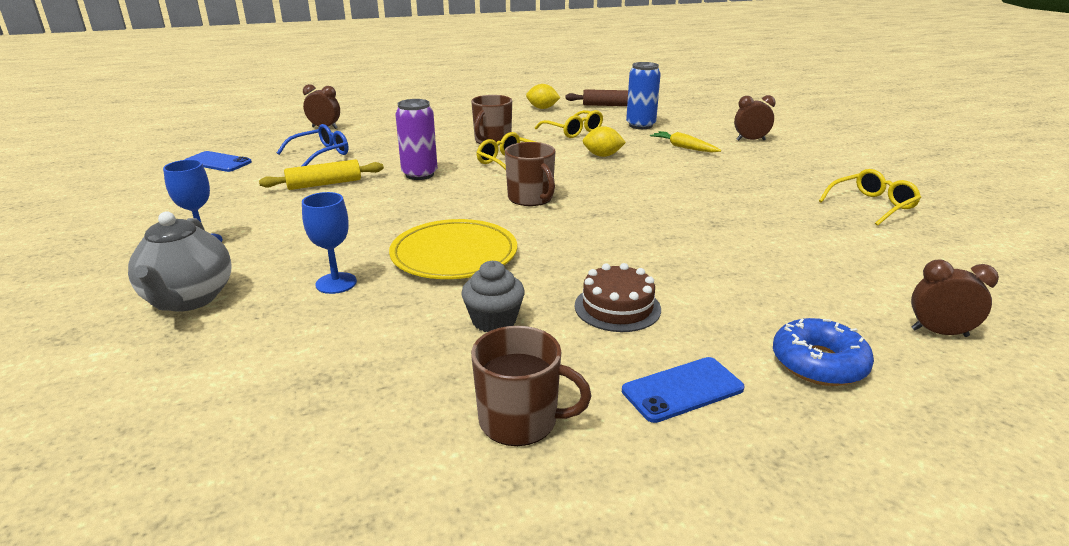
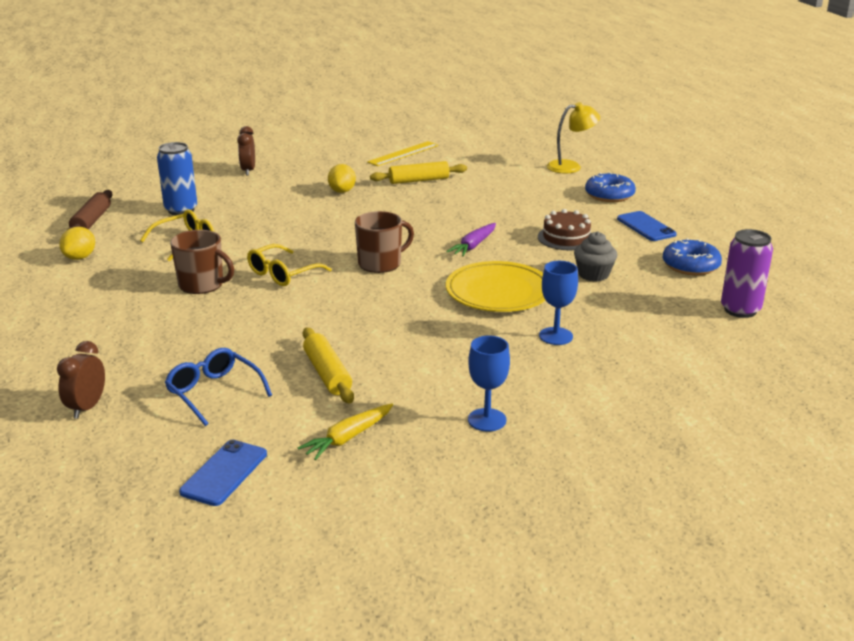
camera: 90 degrees left, 0 degrees up
(189, 299) = (598, 399): grey teapot -> none
(419, 174) = (307, 320): purple can -> purple can (740, 310)
(520, 421) = (690, 265): brown mug -> blue donut
(581, 244) = (473, 245): none -> purple carrot
(602, 155) = (272, 231): yellow lemon -> yellow lemon (342, 191)
(683, 147) = (260, 197): yellow carrot -> yellow carrot (348, 438)
(780, 214) = (419, 180): none -> yellow rolling pin
(872, 205) = (403, 154): yellow glasses -> yellow ruler
(939, 332) = (571, 167): brown clock -> yellow lamp

